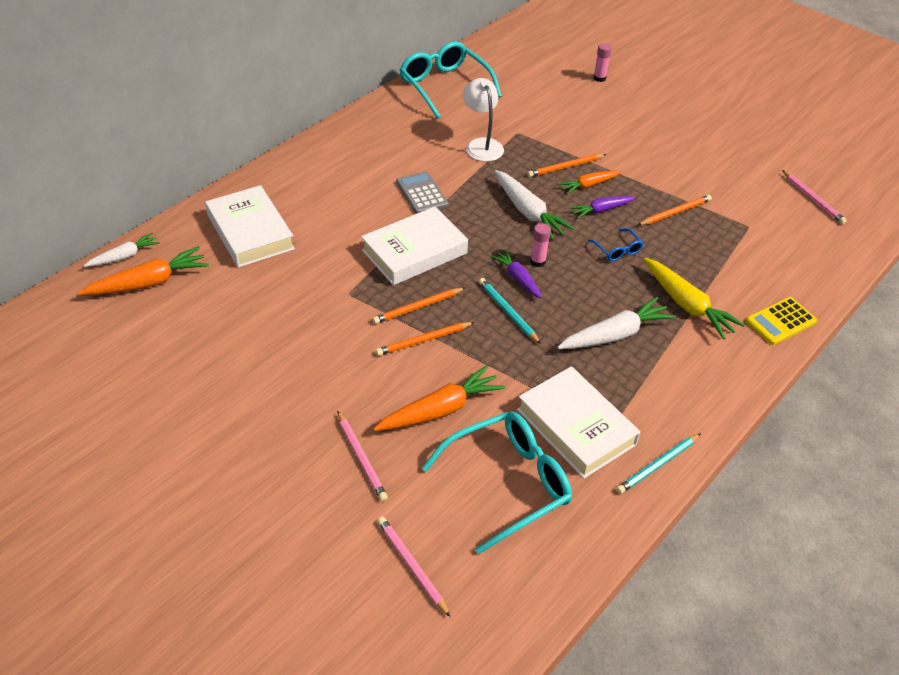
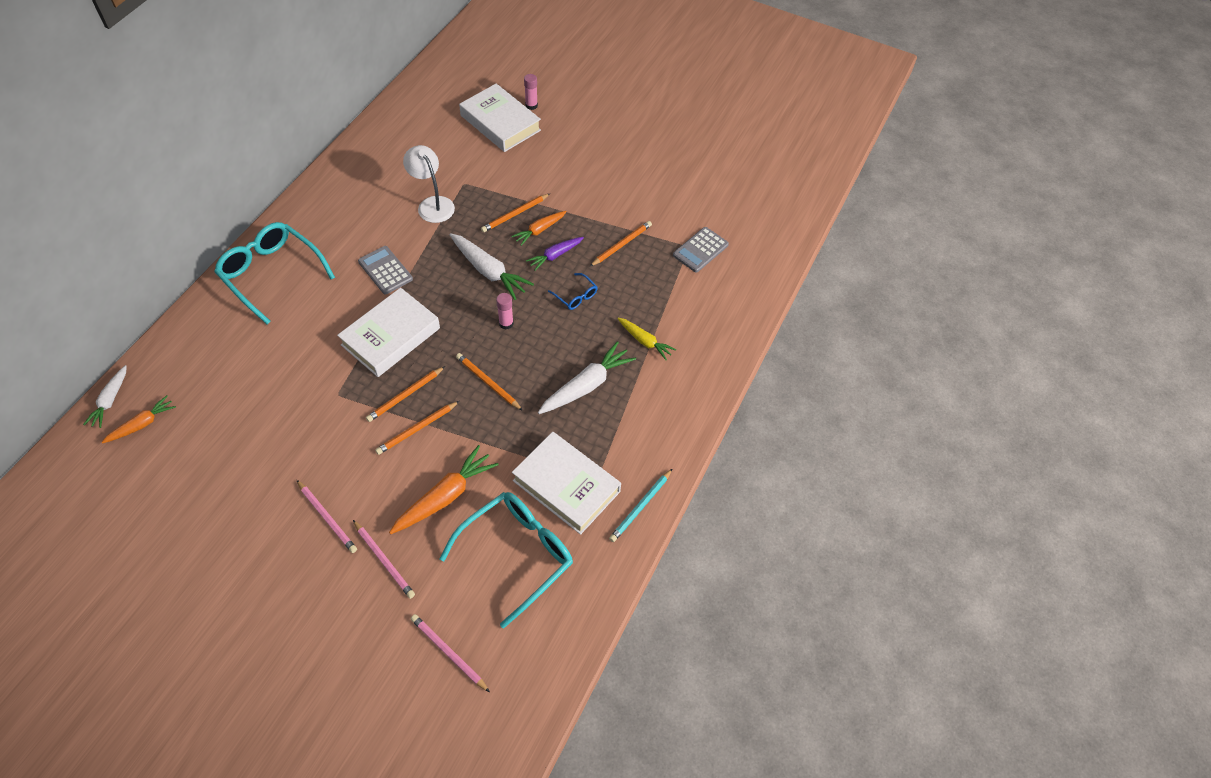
camera: 15 degrees left, 10 degrees up
(124, 256) = (110, 400): white carrot -> white carrot turned 150 degrees clockwise
(148, 283) = (142, 424): orange carrot -> orange carrot, size x0.61
(250, 232) = (228, 347): white book -> white book (500, 123)
(444, 86) = (384, 142): turquoise glasses -> turquoise glasses (271, 274)
(507, 312) = (488, 383): turquoise pencil -> orange pencil
(518, 278) = (491, 345): purple carrot -> none
(687, 305) = (644, 341): yellow carrot -> yellow carrot, size x0.61
(762, 231) = (700, 250): none -> grey calculator
(780, 321) = (726, 341): yellow calculator -> none
(813, 199) = (740, 206): pink pencil -> pink pencil (327, 517)

